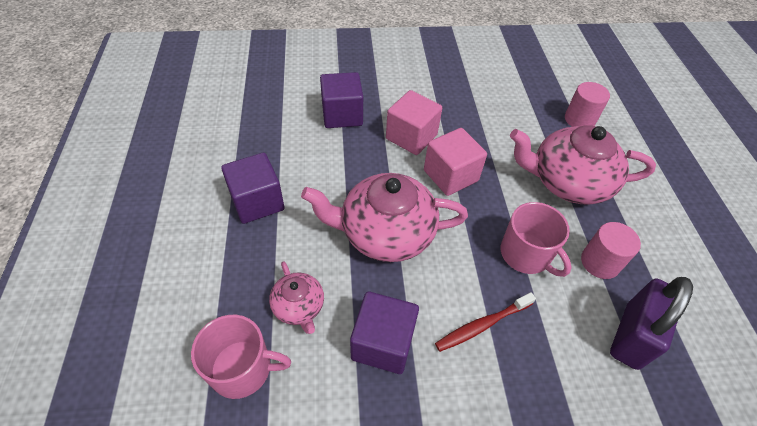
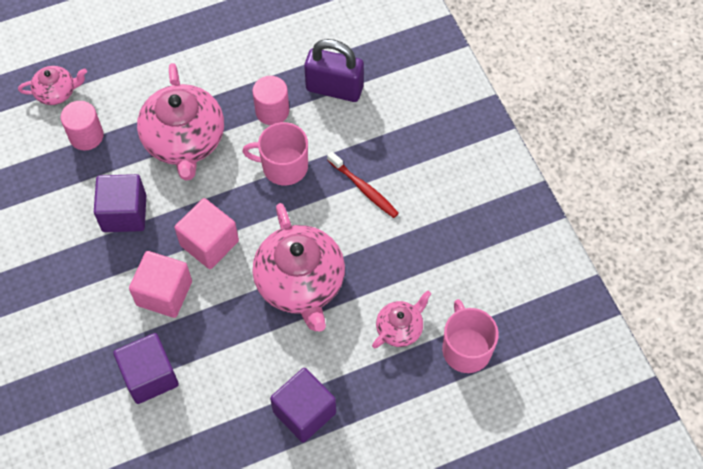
camera: 105 degrees left, 10 degrees up
(383, 343) = (406, 255): purple cube -> purple cube (124, 213)
(526, 254) = (283, 166): pink mug -> pink mug turned 120 degrees counterclockwise
(627, 110) = (57, 92): none -> pink teapot

